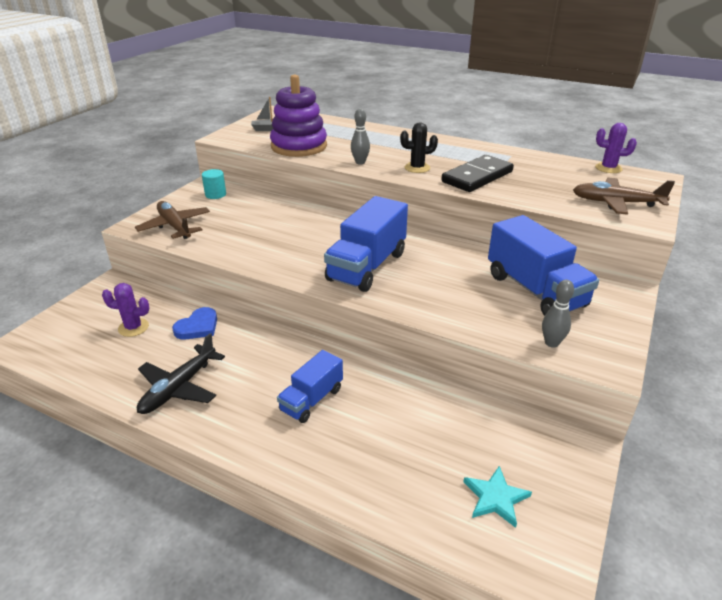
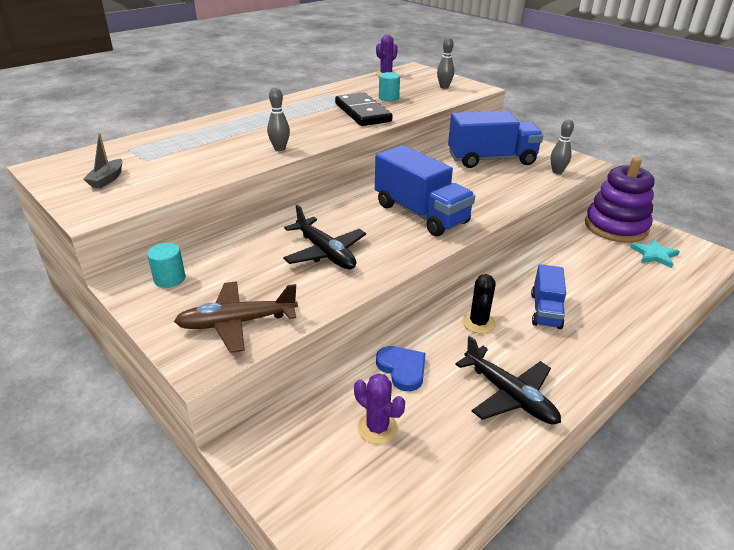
camera: 70 degrees left, 0 degrees up
(133, 327) = (377, 428): purple cactus -> purple cactus turned 75 degrees counterclockwise
(274, 236) = (325, 252): none -> black plane
(299, 146) = (194, 170): purple stacking toy -> purple stacking toy (615, 227)
(311, 400) = (545, 310): blue truck -> blue truck turned 45 degrees clockwise
(417, 168) = (320, 129): black cactus -> black cactus (478, 323)
(535, 181) = (388, 98): none -> turquoise cylinder
(616, 203) = (444, 87): brown plane -> grey bowling pin

